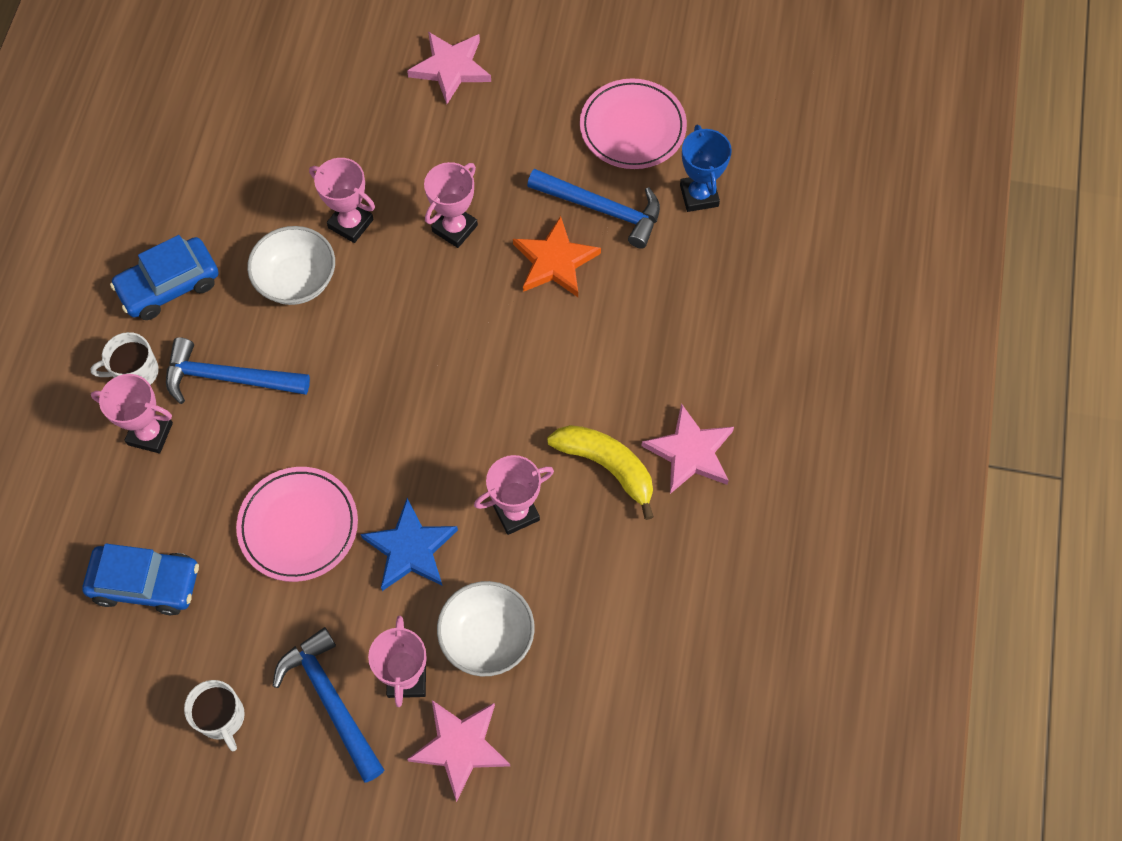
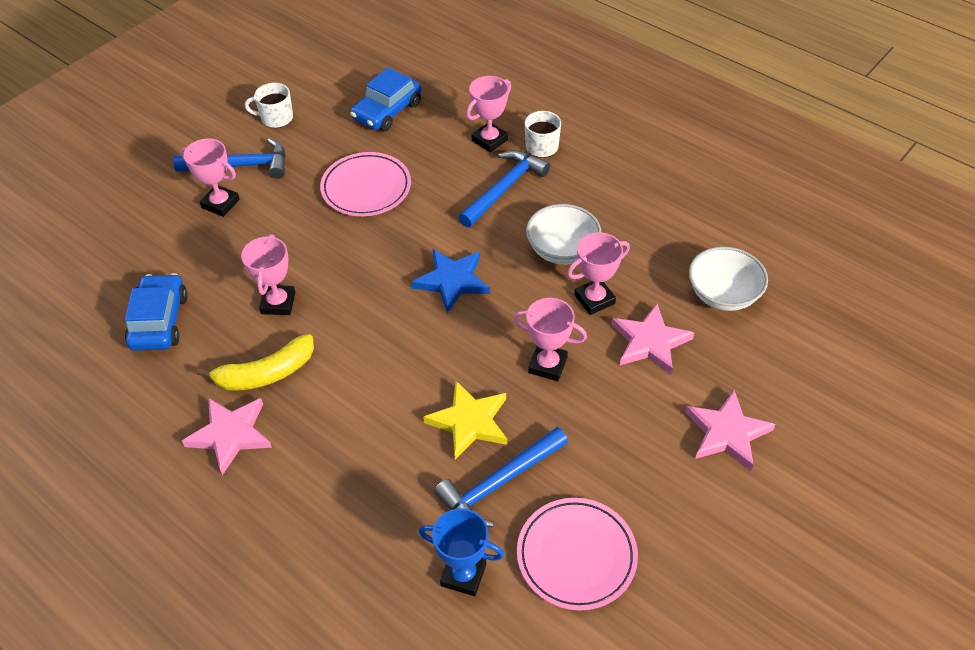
camera: 120 degrees right, 15 degrees down
(169, 285) = (603, 181): blue car -> blue car (159, 321)
(410, 549) = (302, 236): blue star -> blue star (452, 281)
(454, 228) = (547, 365): pink trophy -> pink trophy turned 45 degrees counterclockwise
(460, 747) = (156, 213): pink star -> pink star (650, 342)
(487, 637) = (208, 252): white bowl -> white bowl (723, 294)
(555, 261) = (469, 422): orange star -> yellow star

